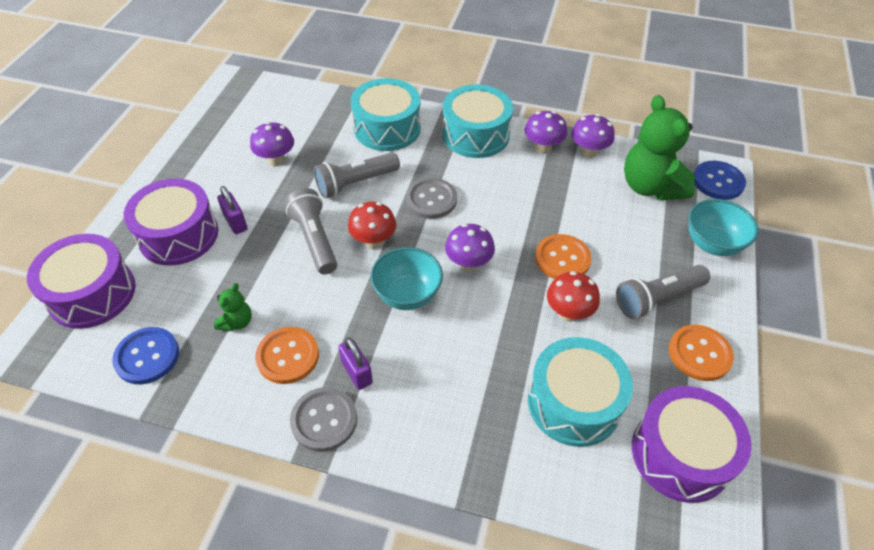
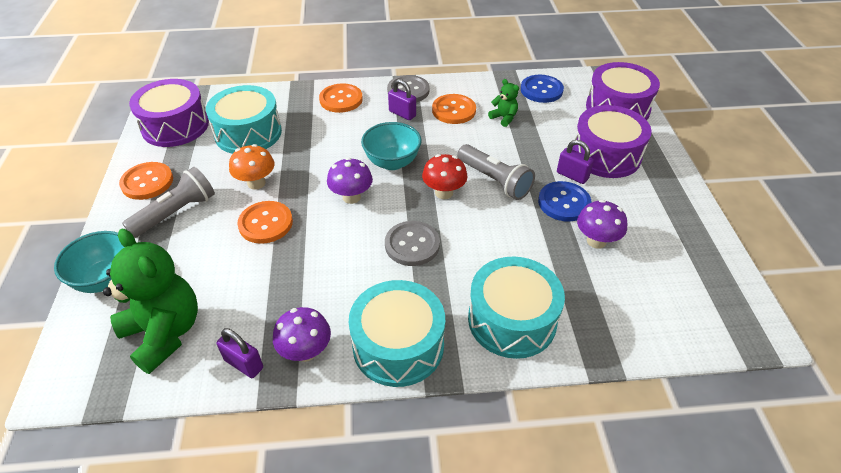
camera: 160 degrees right, 5 degrees down
(237, 322) = (504, 118): green teddy bear -> green teddy bear turned 135 degrees clockwise
(356, 183) = (497, 240): grey flashlight -> none
(429, 433) = (341, 99): none -> orange button
(568, 313) = (256, 183): red mushroom -> orange mushroom
(588, 152) = (244, 364): purple mushroom -> purple padlock
(718, 181) = (71, 368): blue button -> blue button (564, 203)

